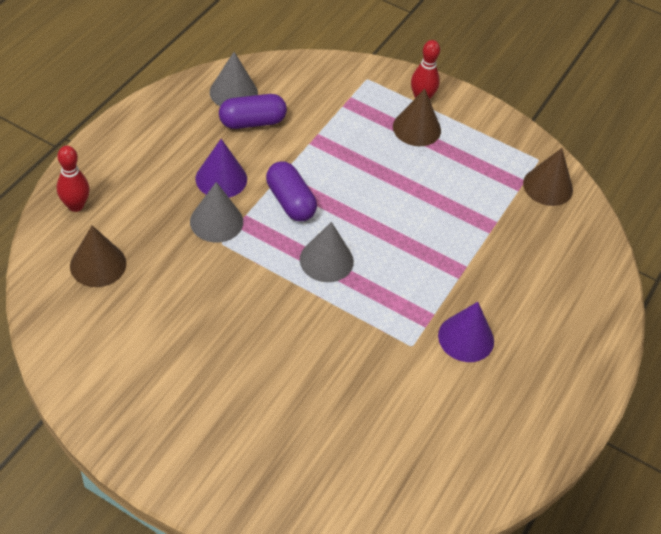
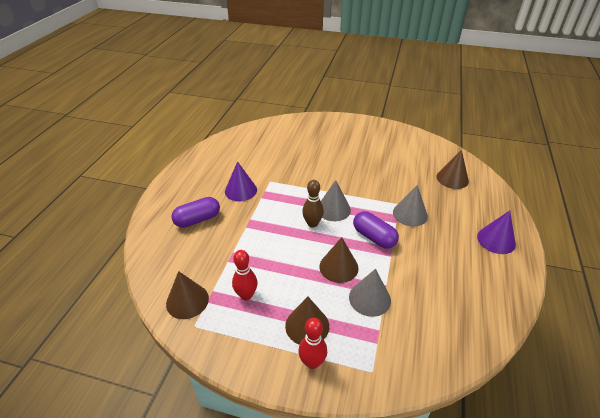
camera: 170 degrees right, 10 degrees down
(76, 205) = (493, 202): red bowling pin -> red bowling pin (246, 295)
(221, 178) = (427, 240): purple cone -> purple cone (496, 240)
(233, 92) = (473, 314): grey cone -> grey cone (369, 298)
(252, 122) = (438, 290): purple capsule -> purple capsule (197, 220)
(356, 177) = (338, 267): none -> brown cone
(367, 245) = (312, 224): none -> brown bowling pin

